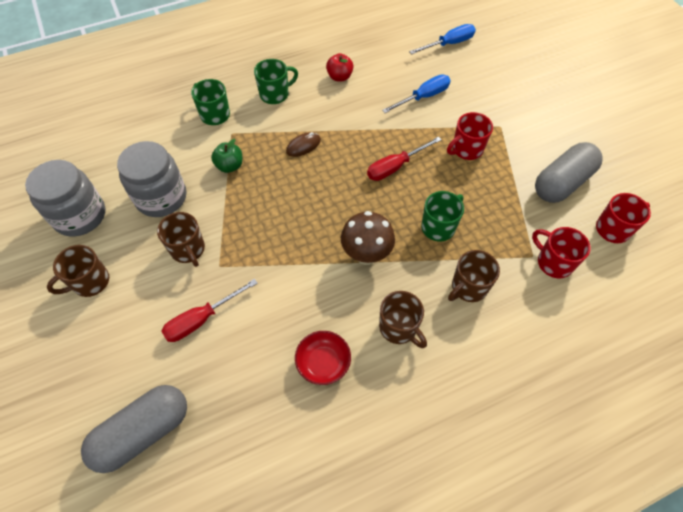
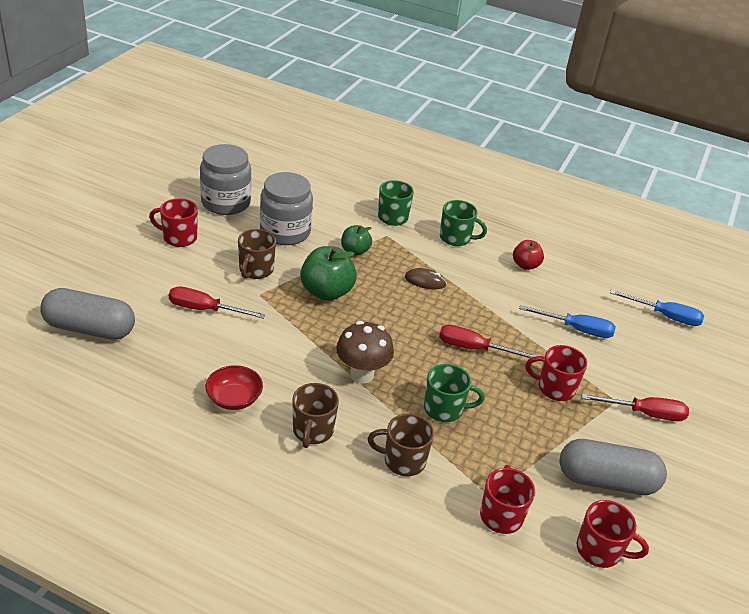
camera: 45 degrees right, 20 degrees down
(90, 282) = (179, 238): brown mug -> red mug
(258, 217) = (326, 292): none -> green apple
(522, 120) = (645, 413): none -> red screwdriver

